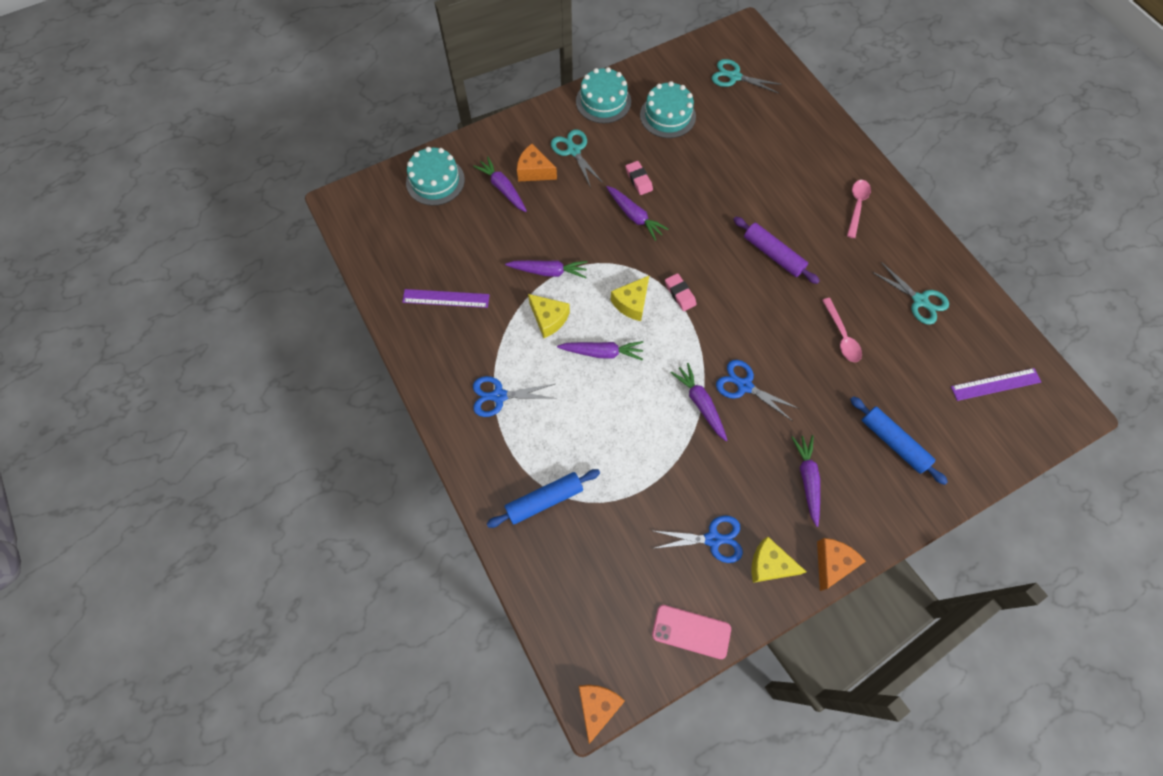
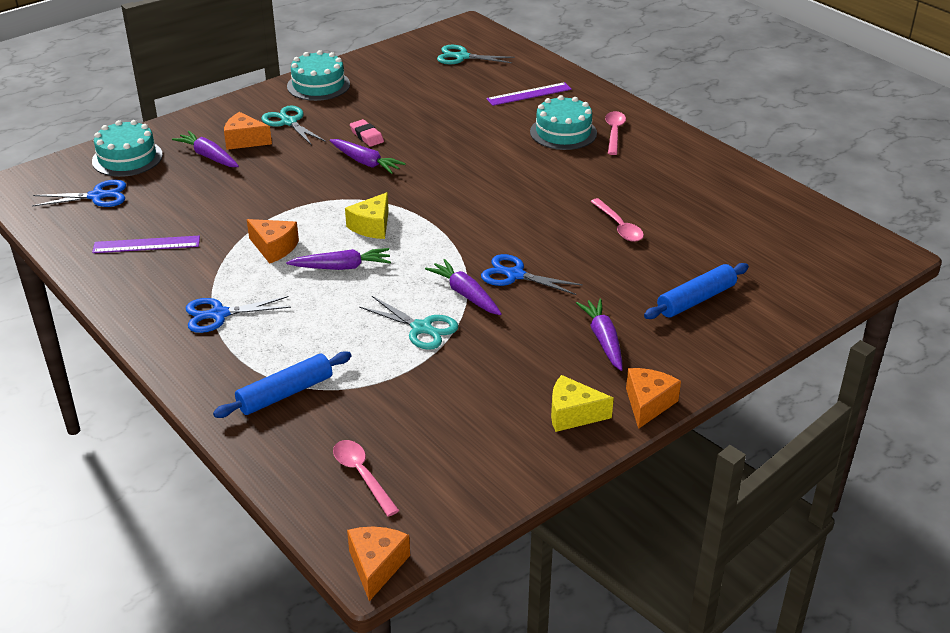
camera: 10 degrees left, 30 degrees down
(548, 271) = (270, 212): purple carrot -> none
(549, 319) = (274, 248): yellow cheese -> orange cheese
(595, 604) = (362, 475): none -> pink spoon
(667, 116) = (392, 89): turquoise cake -> turquoise cake (563, 132)
(680, 294) = (427, 214): pink eraser -> none
(691, 631) = (487, 483): pink phone -> none
(713, 539) = (500, 401): blue scissors -> blue scissors (97, 196)
(773, 254) = (528, 175): purple rolling pin -> none
(893, 442) = (696, 300): blue rolling pin -> blue rolling pin turned 75 degrees counterclockwise
(920, 300) = (699, 192): turquoise scissors -> turquoise scissors (422, 328)
(995, 384) = (799, 244): purple ruler -> purple ruler (529, 94)

